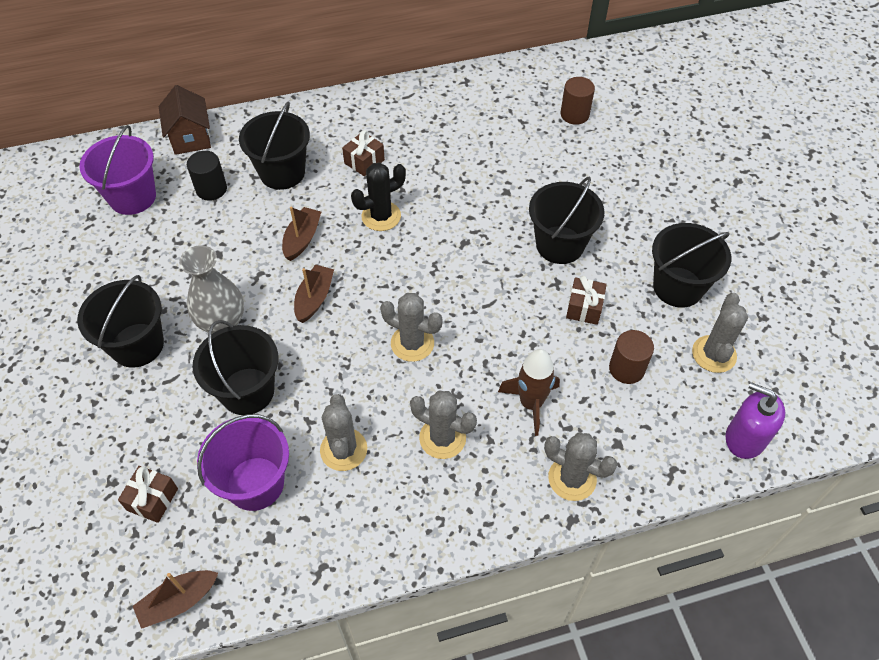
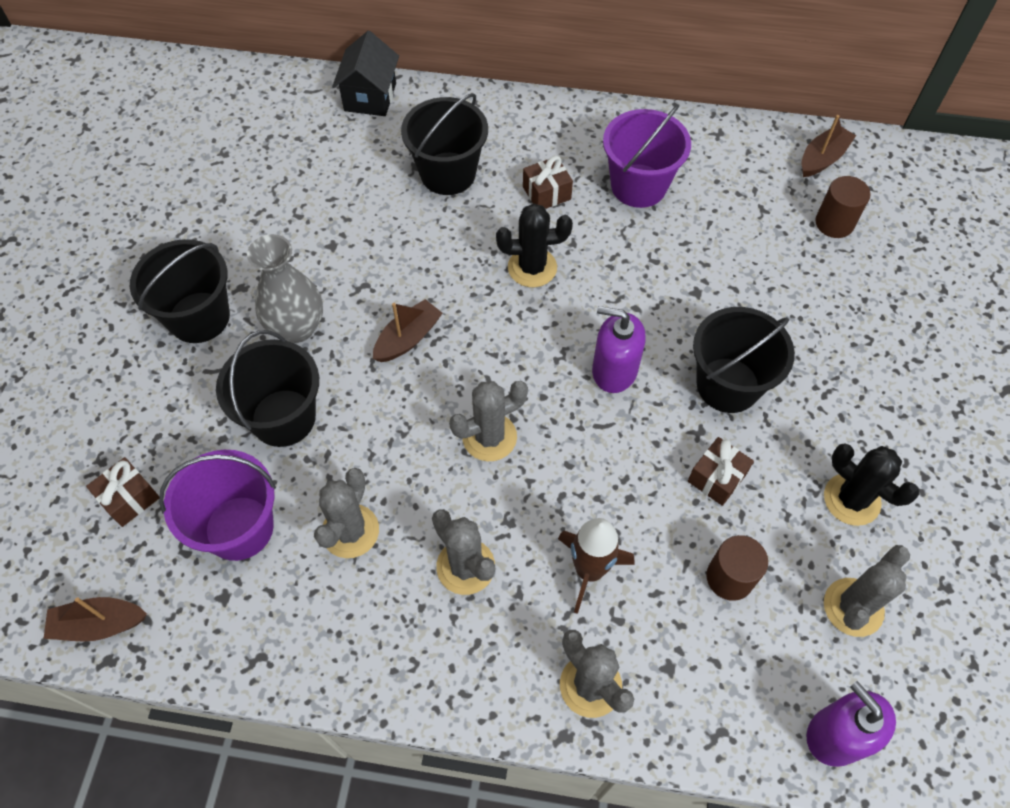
camera: 25 degrees right, 5 degrees up
(132, 197) = (276, 145): purple bucket -> purple bucket (638, 186)
(190, 138) = (370, 97): brown house -> black house
(211, 189) = (362, 166): black cylinder -> none
(302, 239) = (430, 262): brown boat -> brown boat (822, 159)
(412, 343) = (489, 437): grey cactus -> grey cactus turned 75 degrees counterclockwise
(477, 264) = (614, 370): none -> purple soap dispenser
(677, 287) = (851, 499): black bucket -> black cactus

